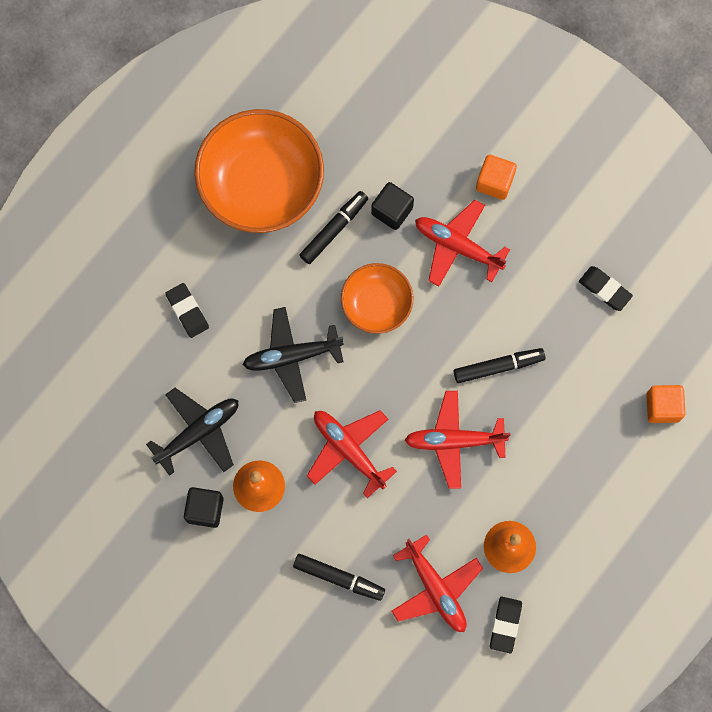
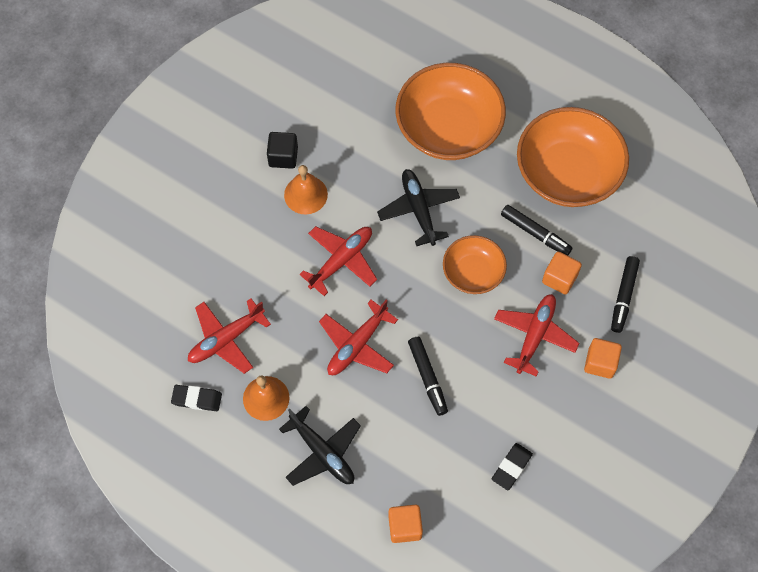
camera: 85 degrees right, 10 degrees down
(187, 311) = (448, 128): black eraser -> orange bowl
(198, 432) = (347, 146): black plane -> black plane (322, 453)
(338, 578) = (232, 262): black marker -> black marker (624, 296)
(392, 211) = (559, 278): black cube -> orange cube
(454, 441) = (357, 345): red plane -> red plane turned 135 degrees counterclockwise

